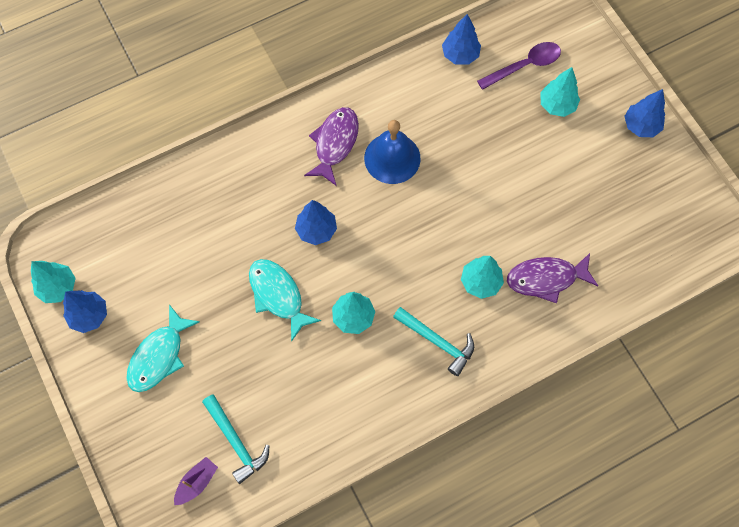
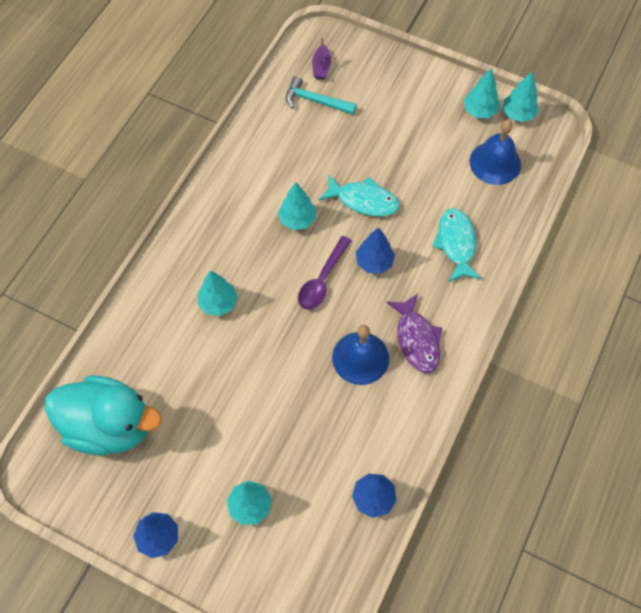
camera: 145 degrees right, 5 degrees down
(89, 315) = (479, 111): blue tree -> turquoise tree
(127, 252) = (495, 163): none -> blue bell
(159, 356) = (410, 116): turquoise fish -> turquoise fish (456, 243)
(437, 342) = (223, 240): turquoise hammer -> none
(524, 66) = (306, 528): purple spoon -> purple spoon (322, 280)
(546, 279) = (167, 338): purple fish -> none
(637, 233) = (110, 426): none -> turquoise duck

